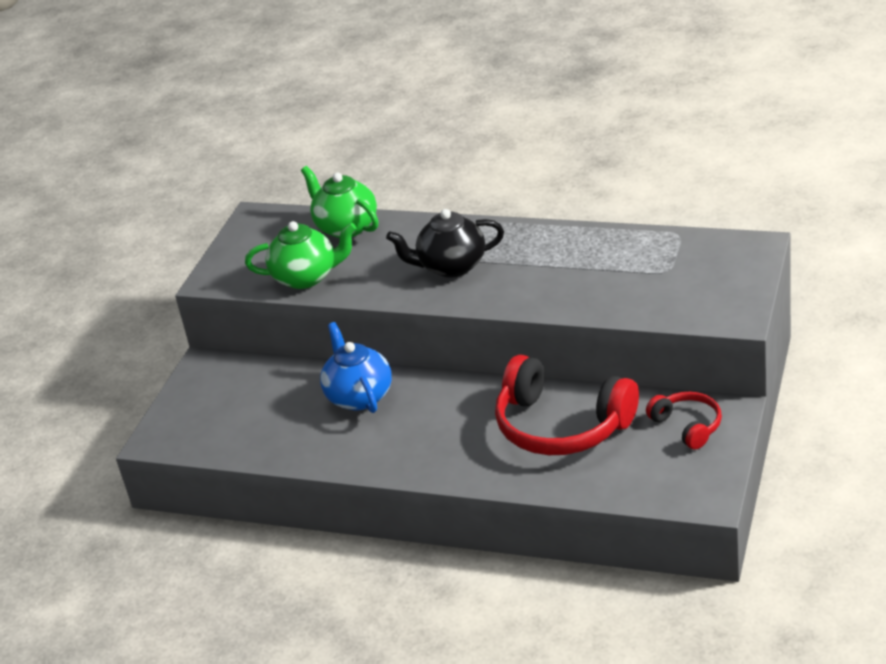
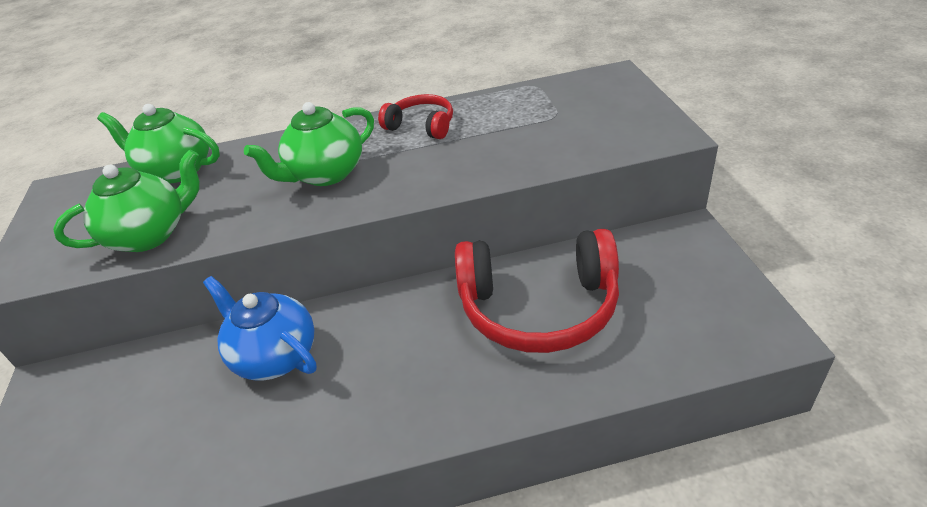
camera: 30 degrees left, 5 degrees up
(451, 267) = (325, 174): black teapot -> green teapot
(687, 426) = (666, 261): red headphones -> red headphones (421, 126)

